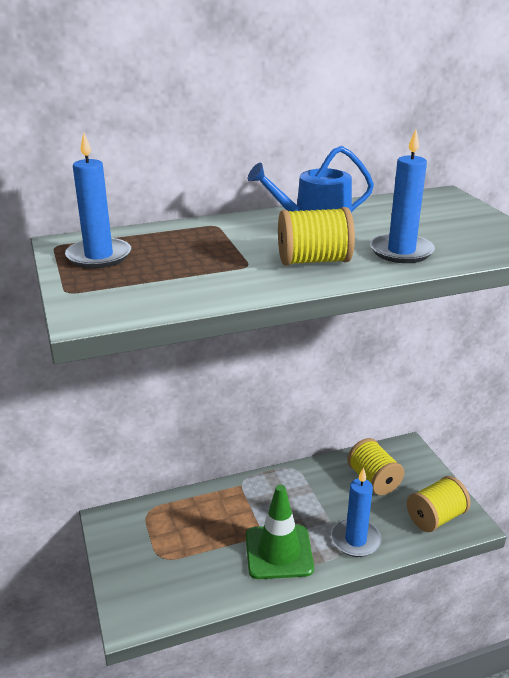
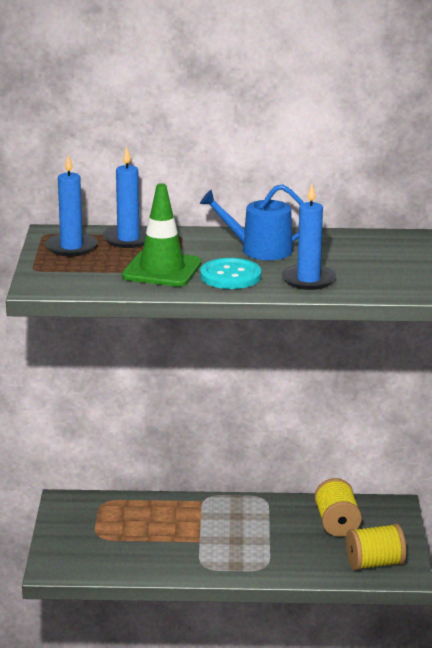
camera: 20 degrees right, 5 degrees down
(279, 552) = (205, 555): green traffic cone -> green traffic cone (162, 270)
(314, 261) = (230, 276): yellow spool -> turquoise button
(355, 540) = (283, 562): blue candle -> blue candle (128, 239)

